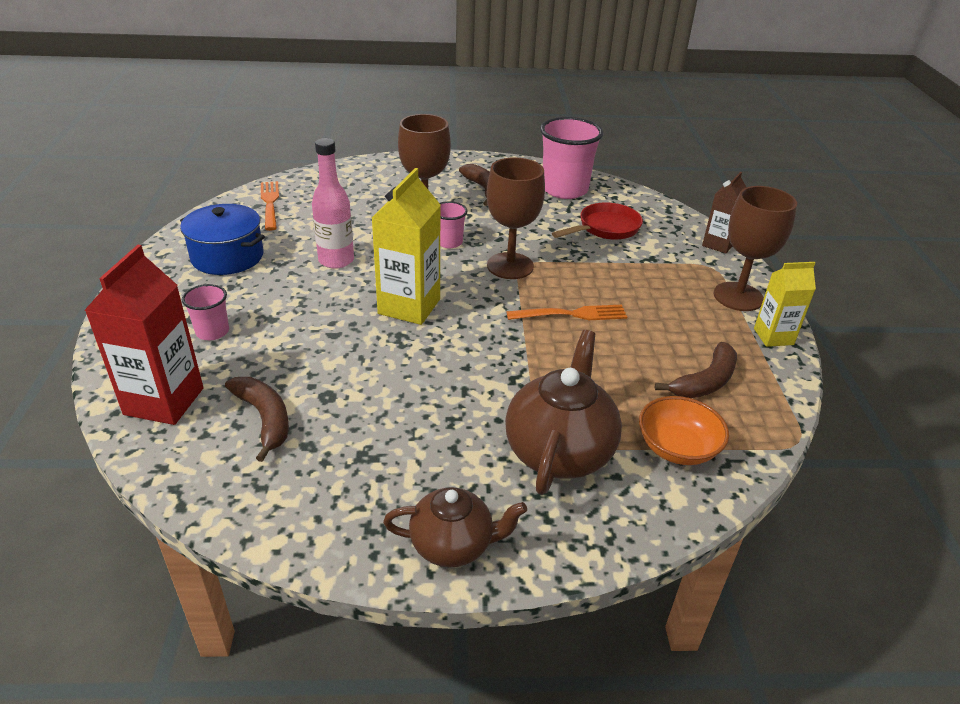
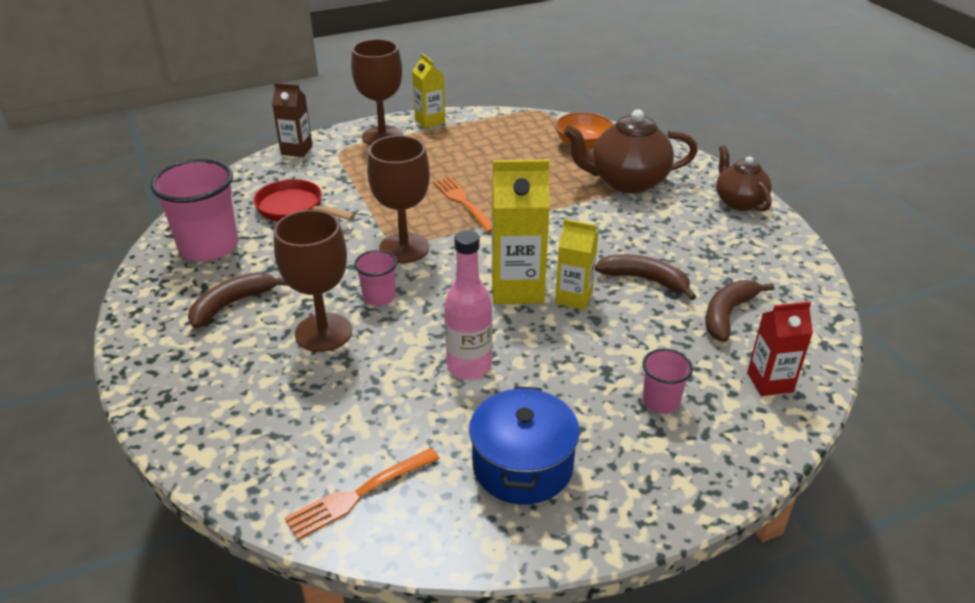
camera: 110 degrees left, 0 degrees up
(164, 401) = (770, 382): red carton -> red carton, size x0.61
(371, 332) = (574, 297): none -> yellow carton
(705, 381) = (506, 141): brown banana -> brown banana (645, 280)

